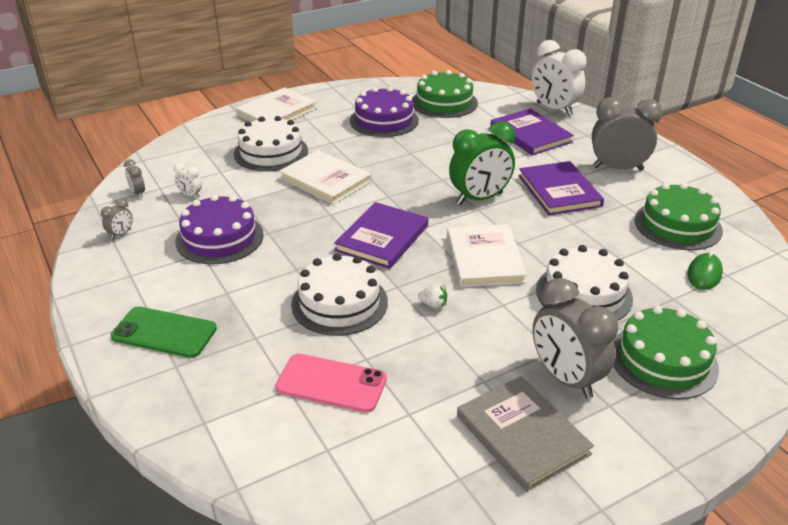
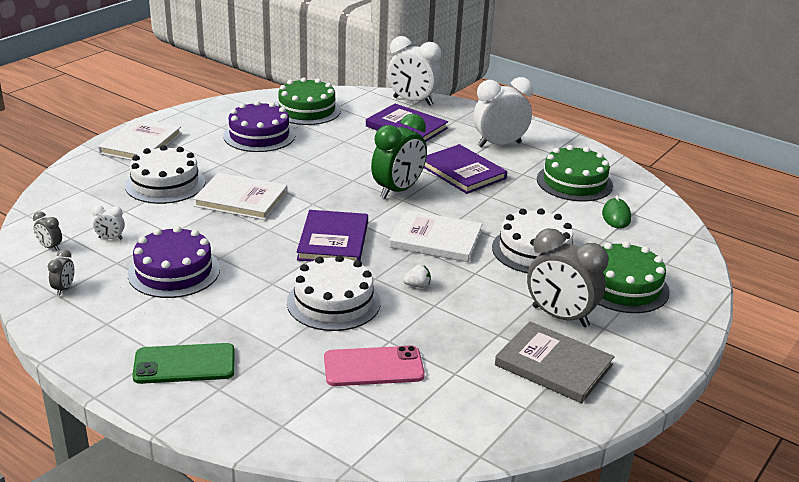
camera: 25 degrees left, 5 degrees down
(485, 258) = (436, 239): white book -> white book turned 45 degrees counterclockwise
(617, 168) = (499, 144): grey clock -> white clock

